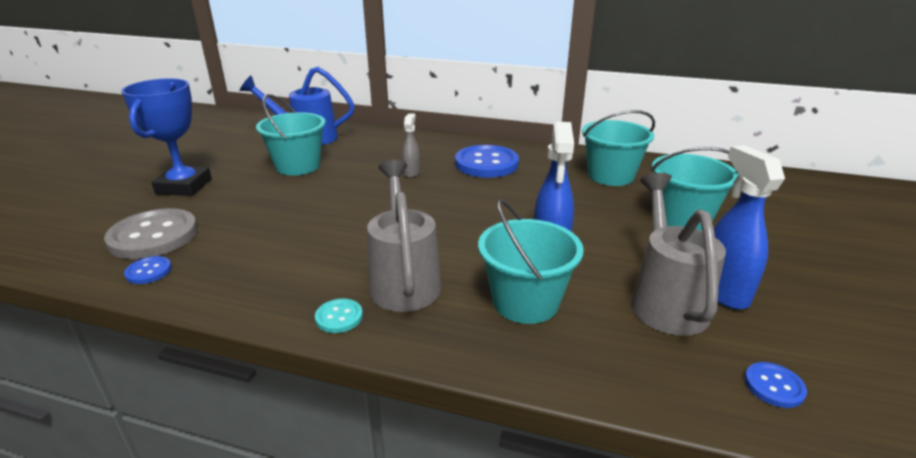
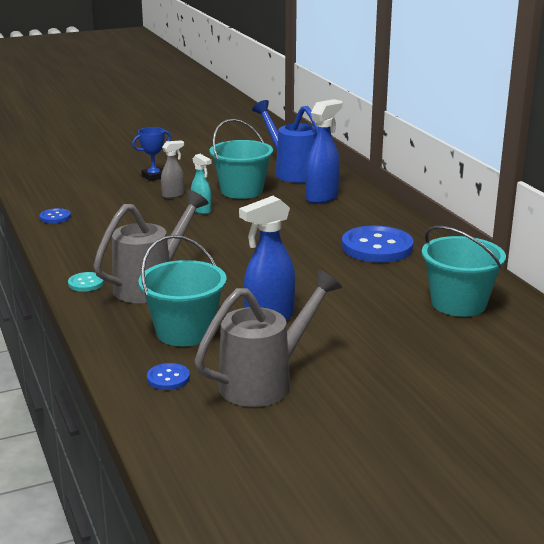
camera: 50 degrees right, 5 degrees down
(153, 236) = (88, 200): grey button -> none
(184, 186) = (154, 176): blue trophy -> blue trophy, size x0.55
(298, 195) = (201, 210): none -> turquoise spray bottle
(411, 173) = (304, 228): grey spray bottle -> grey spray bottle (173, 195)
(682, 218) = (426, 358): turquoise bucket -> none
(722, 291) = (316, 403): blue spray bottle -> blue spray bottle (322, 197)
(774, 386) = (207, 446): blue button -> blue button (168, 378)

